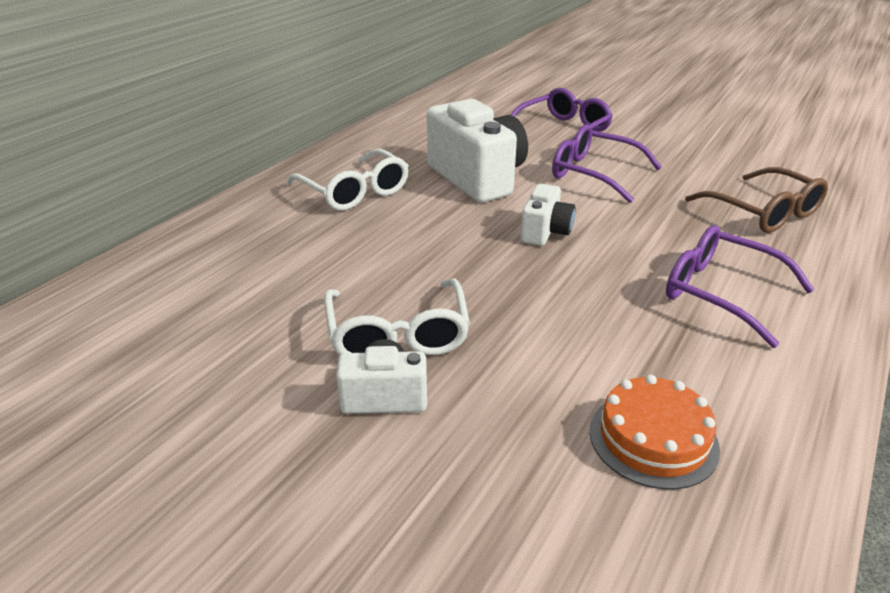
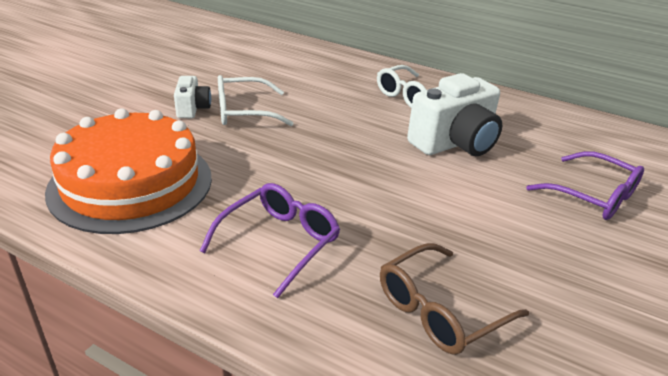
camera: 85 degrees right, 0 degrees up
(545, 232) = (369, 168): white camera -> none
(594, 173) = (491, 204): purple glasses -> none
(653, 439) = (131, 183): orange cake -> orange cake, size x2.11

